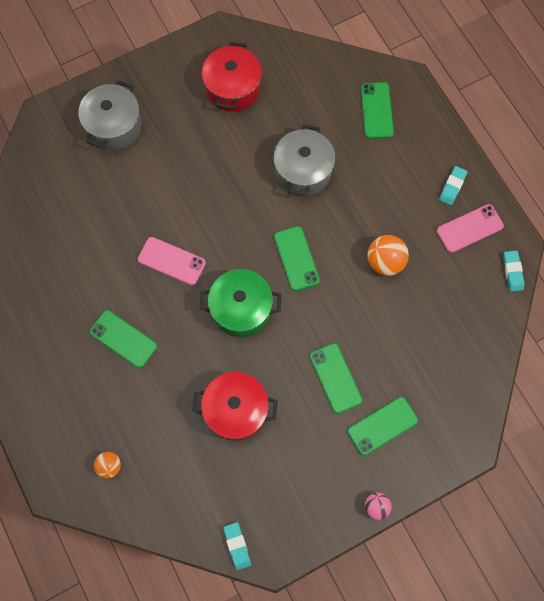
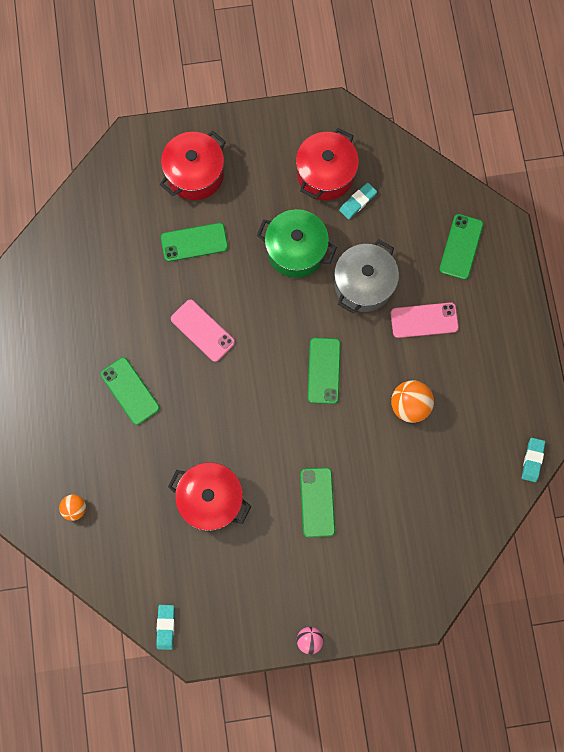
camera: 20 degrees right, 5 degrees up
(114, 126) = (195, 174): grey pot -> red pot
(241, 309) = (252, 401): green pot -> green pot (296, 250)
(382, 426) = (345, 565): green phone -> green phone (194, 242)
(452, 187) = (506, 352): turquoise eraser -> turquoise eraser (357, 202)
(469, 228) = (507, 401): pink phone -> pink phone (424, 320)

